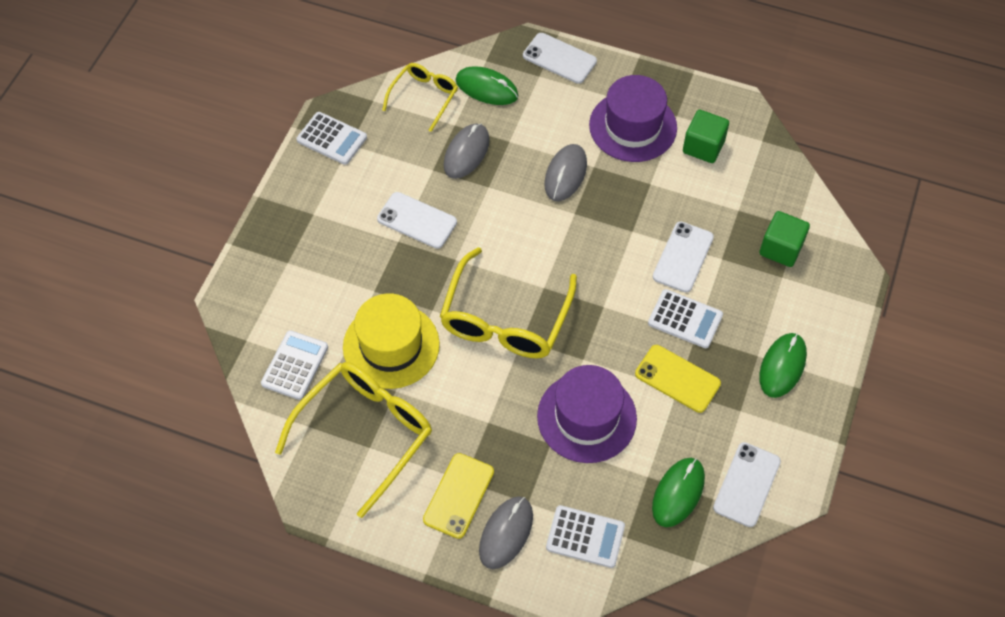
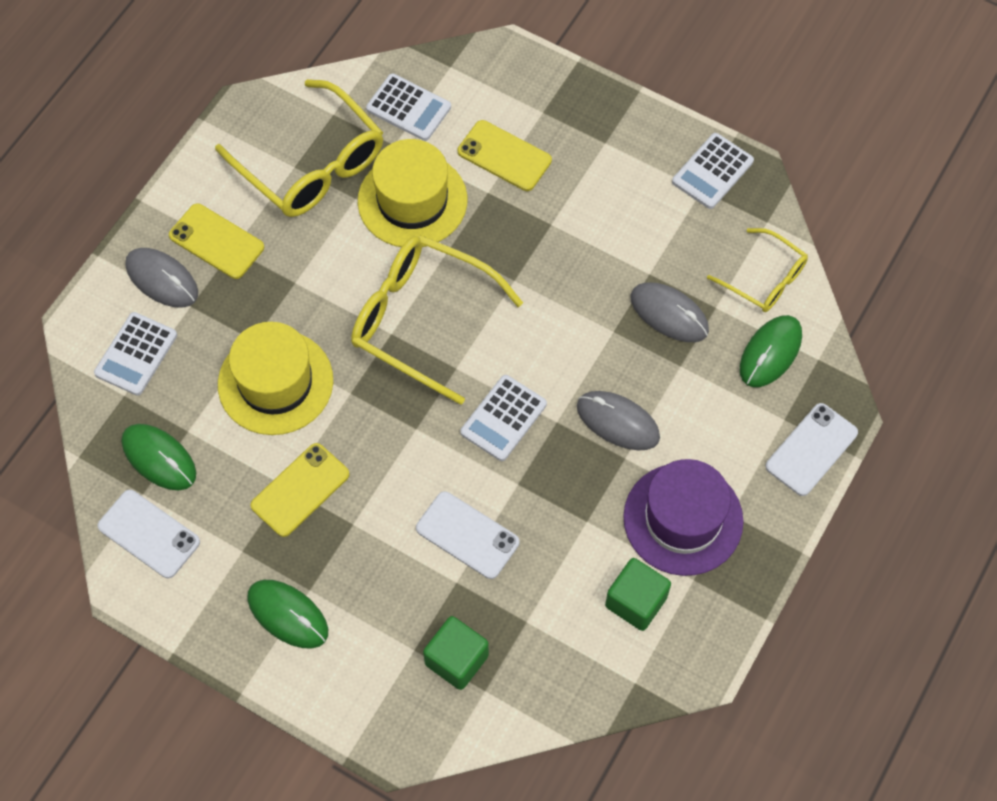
camera: 100 degrees right, 5 degrees up
(336, 284) = (504, 156): none -> yellow phone
(417, 220) = (576, 247): white phone -> none
(586, 417) = (275, 382): purple hat -> yellow hat
(685, 319) = (378, 517): white calculator -> white calculator (503, 418)

